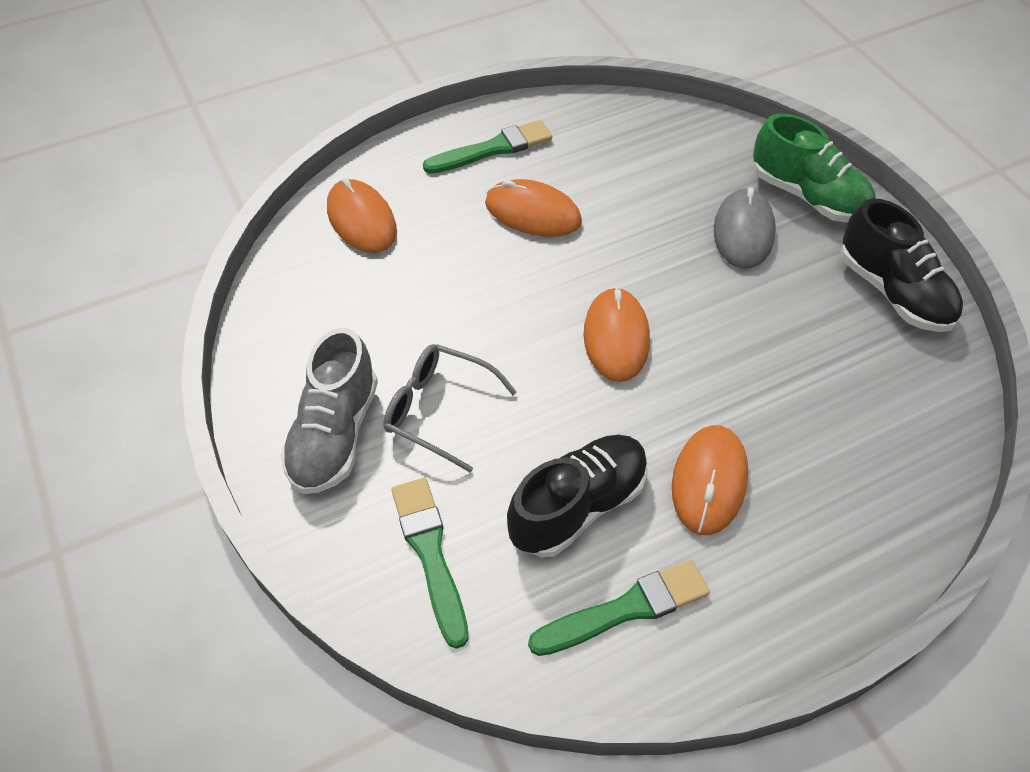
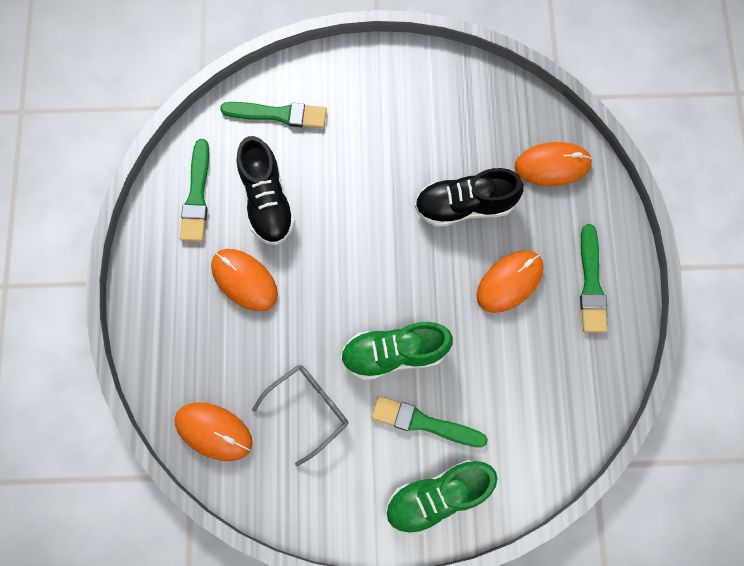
camera: 115 degrees right, 20 degrees up
(335, 434) = (379, 93): grey shoe -> none
(439, 410) = (368, 154): grey glasses -> grey glasses (308, 409)
(616, 337) = (372, 282): orange mouse -> orange mouse (214, 431)
(688, 284) = (394, 353): none -> green shoe
(743, 232) = (424, 423): grey mouse -> green brush
(893, 292) = (319, 495): black shoe -> black shoe (464, 205)

